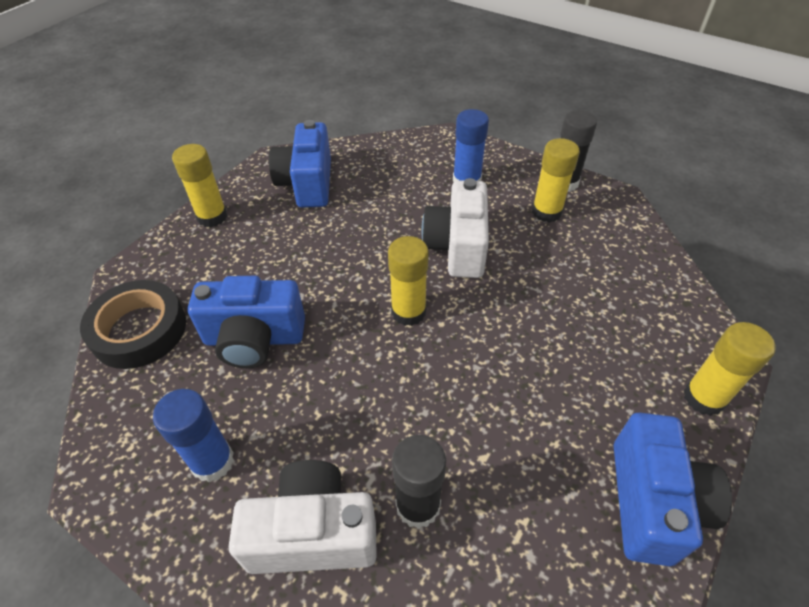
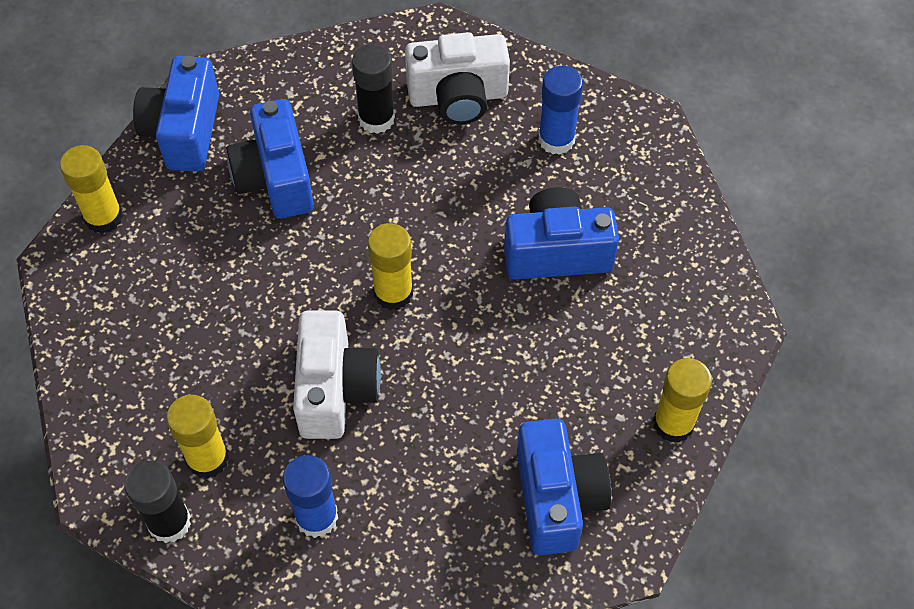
camera: 175 degrees right, 10 degrees up
(139, 330) = (685, 255): black tape -> none
(530, 432) = (275, 178): none -> blue camera

